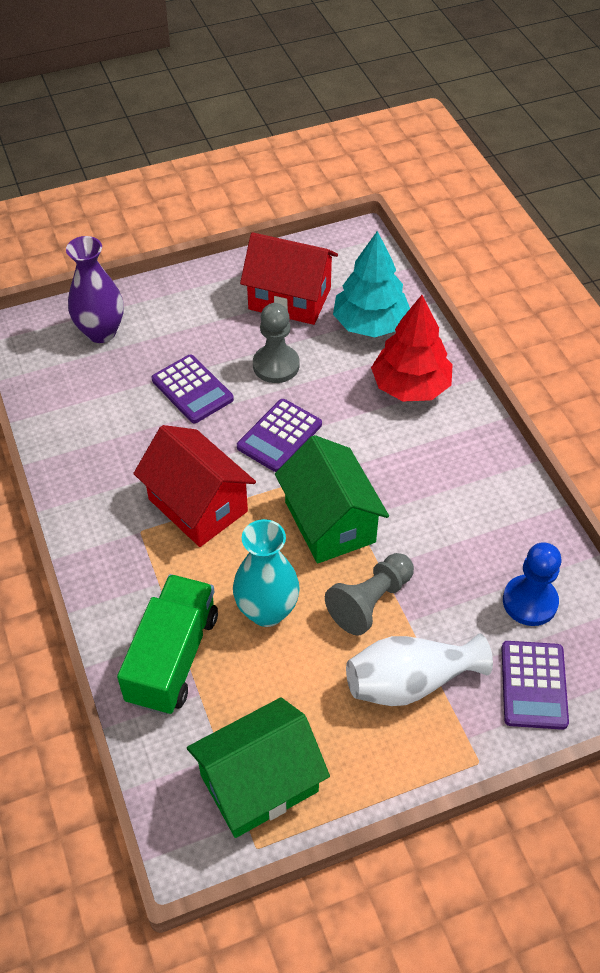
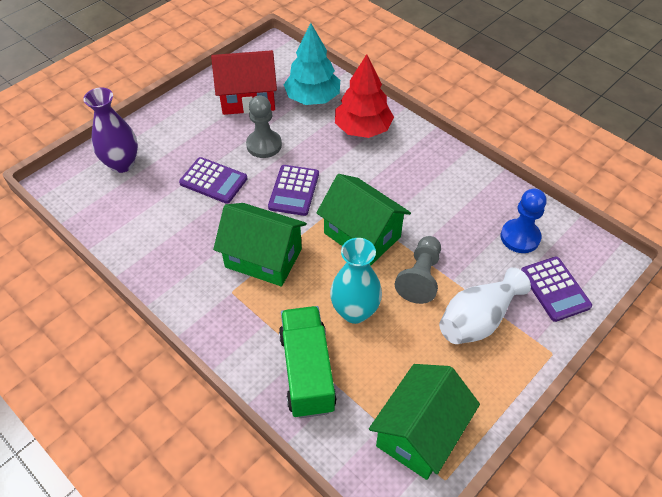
camera: 25 degrees left, 0 degrees up
(198, 505) = (263, 258): red house -> green house

